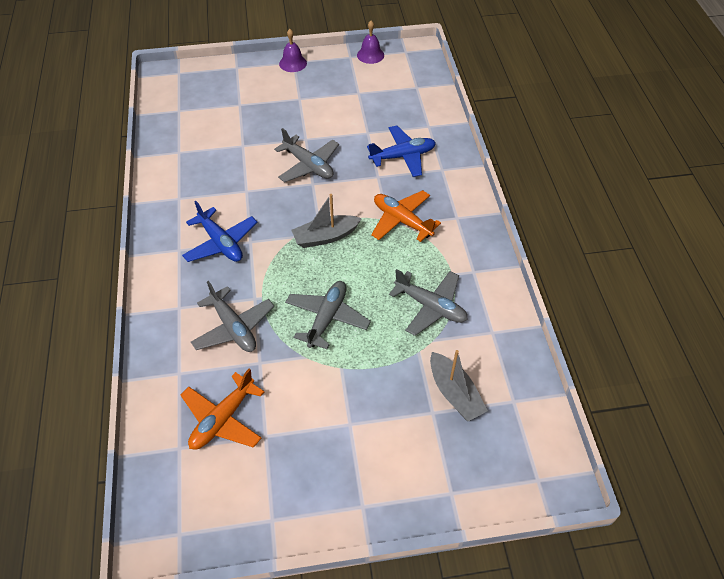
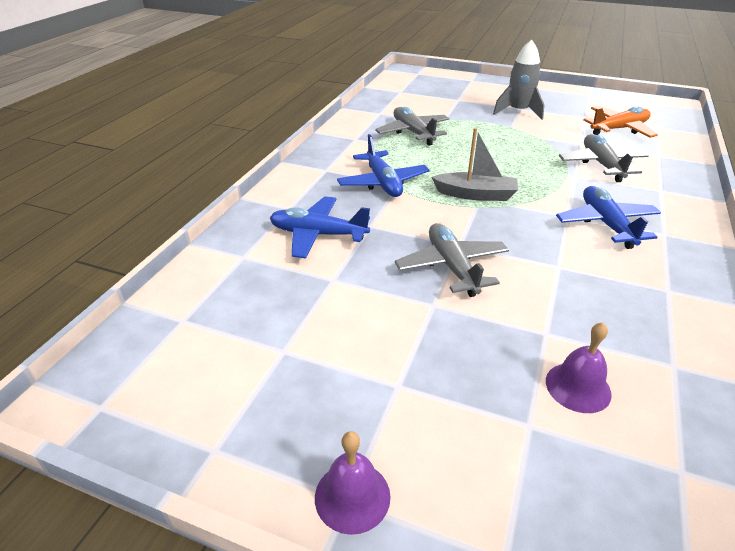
camera: 150 degrees left, 15 degrees down
(327, 318) = (508, 149): grey plane -> none
(348, 412) = (518, 111): none -> grey rocket
(370, 55) = (171, 432): purple bell -> purple bell (578, 387)
(402, 221) = (383, 183): orange plane -> blue plane
(454, 393) = (436, 101): grey boat -> none

